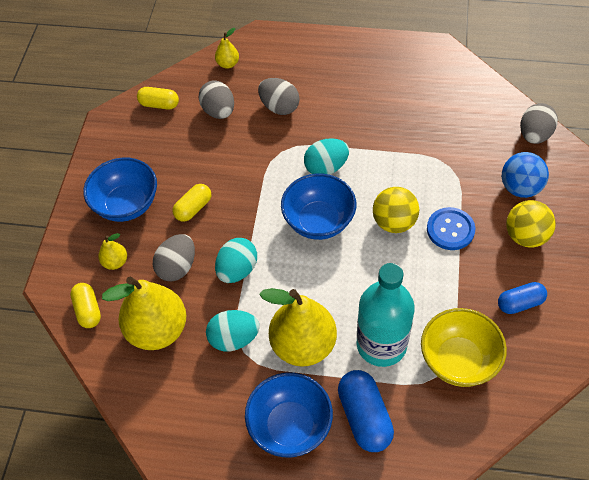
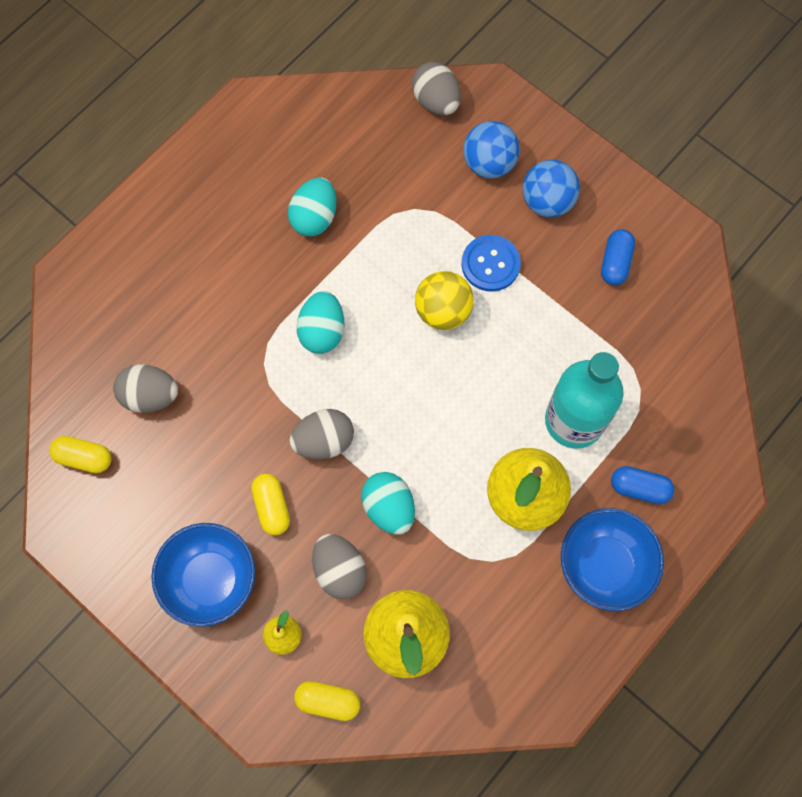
camera: 60 degrees left, 15 degrees up
(159, 104) = (84, 458): yellow capsule -> yellow capsule turned 60 degrees clockwise
(228, 64) = (83, 341): yellow pear -> none
(234, 338) = (471, 562): turquoise egg -> turquoise egg (314, 217)
(279, 107) = (197, 325): grey egg -> grey egg (324, 441)
(318, 221) = (387, 385): blue bowl -> none
(364, 417) = (639, 488): blue capsule -> blue capsule, size x0.65
(458, 360) = (637, 361): yellow bowl -> none
(525, 236) = (547, 201): yellow ball -> blue ball

